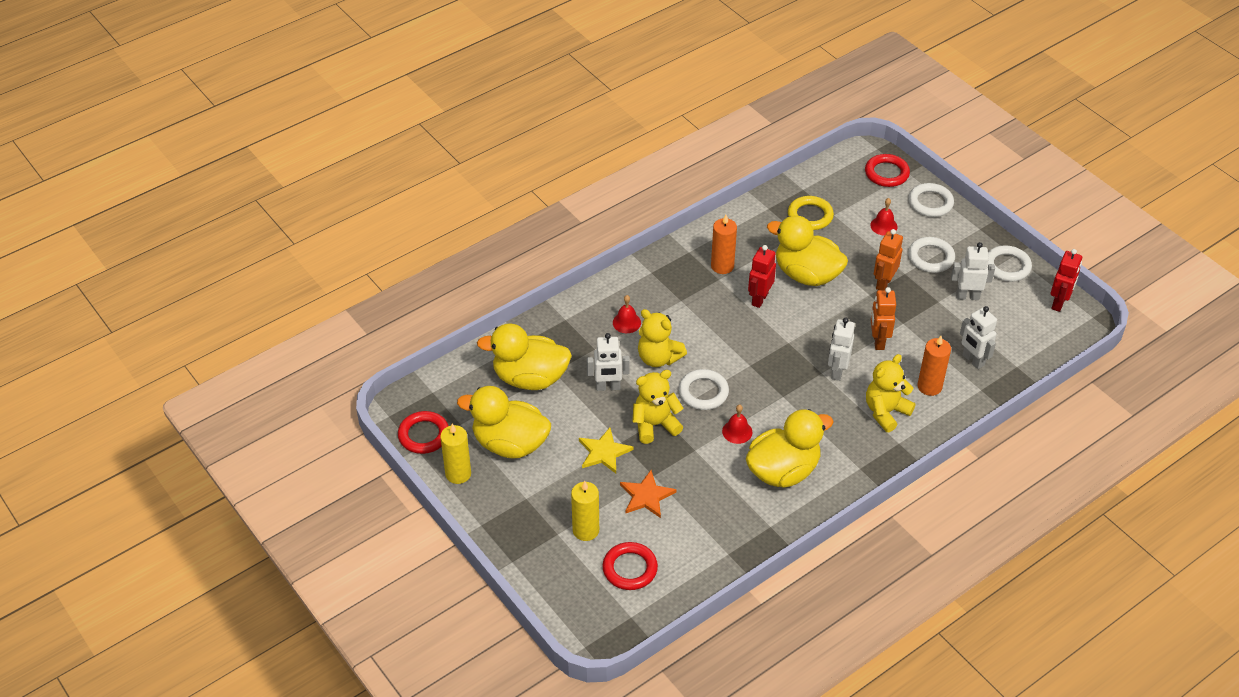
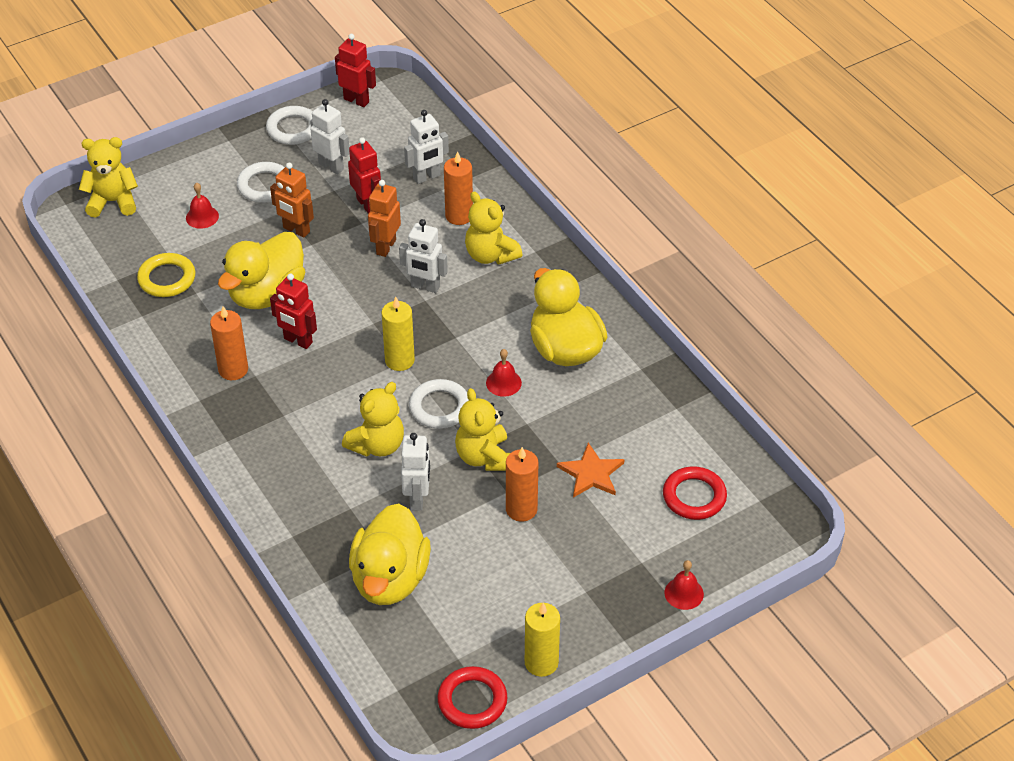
camera: 85 degrees left, 0 degrees up
(510, 444) = (498, 605): yellow duck -> none
(586, 530) = (638, 534): yellow candle -> yellow candle (399, 360)
(604, 452) = (521, 509): yellow star -> orange candle
(626, 322) = (311, 472): red bell -> red bell (684, 593)
(878, 341) = (385, 247): orange robot -> orange robot turned 105 degrees clockwise
(886, 173) = (112, 202): red ring -> yellow teddy bear
(926, 324) = (367, 204): none -> red robot
(930, 203) = (175, 173): white ring -> none
(967, 296) = (331, 166): white robot -> white robot turned 120 degrees clockwise

